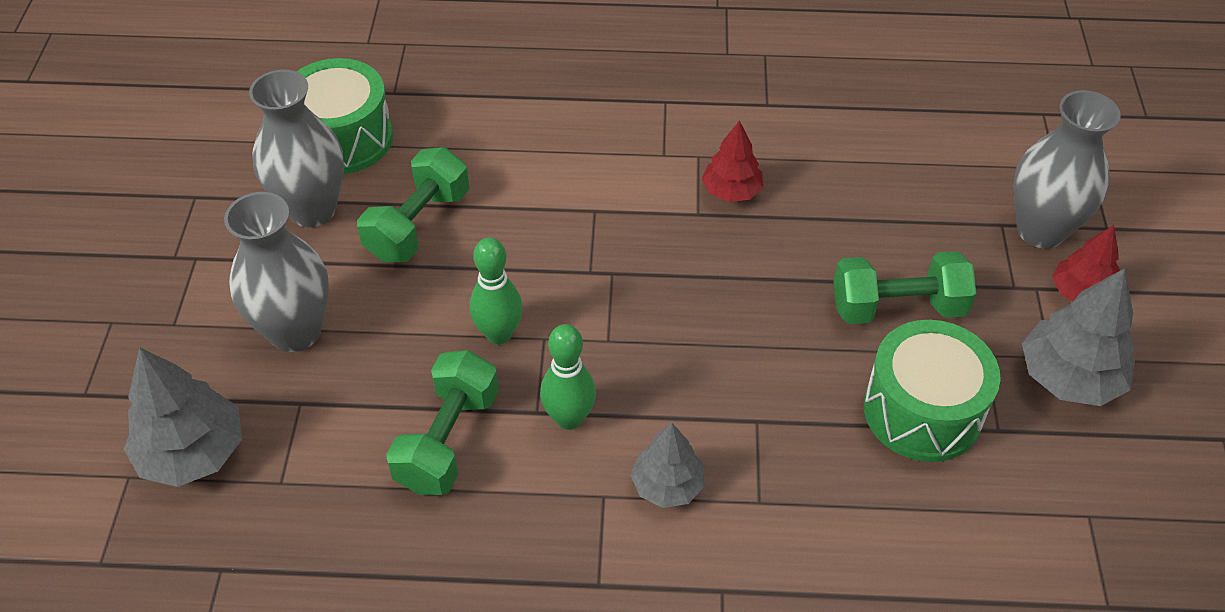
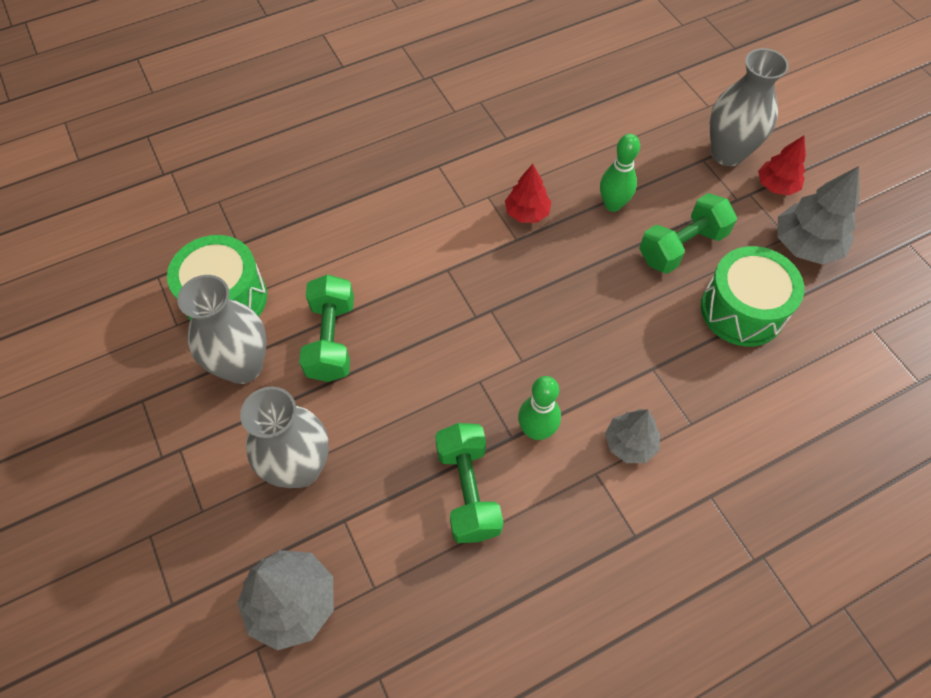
camera: 30 degrees left, 10 degrees up
(499, 334) = (447, 394): green bowling pin -> green bowling pin (612, 204)

